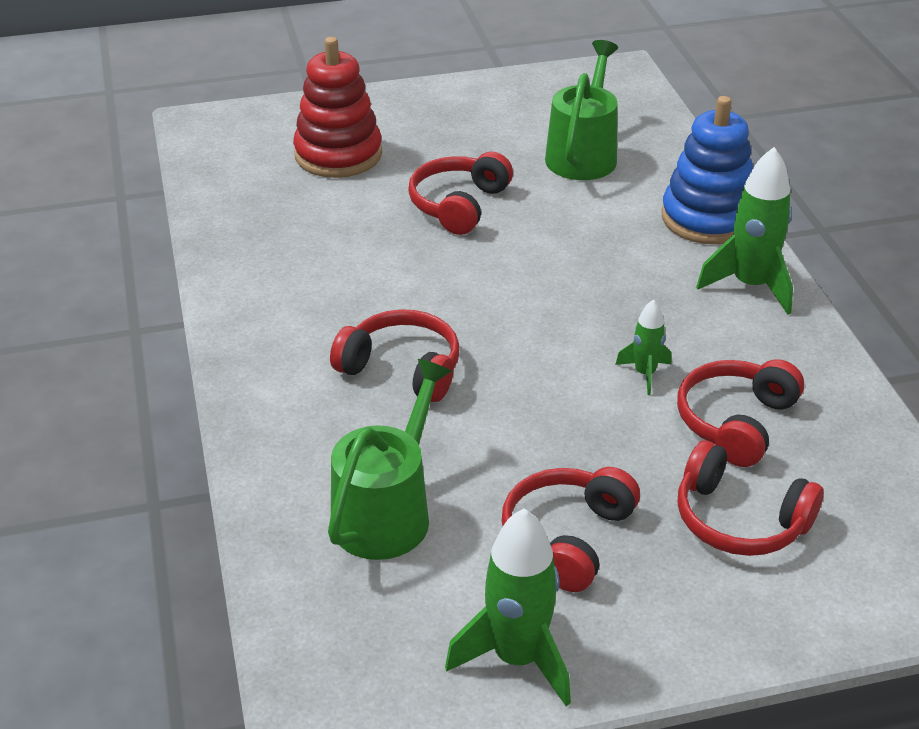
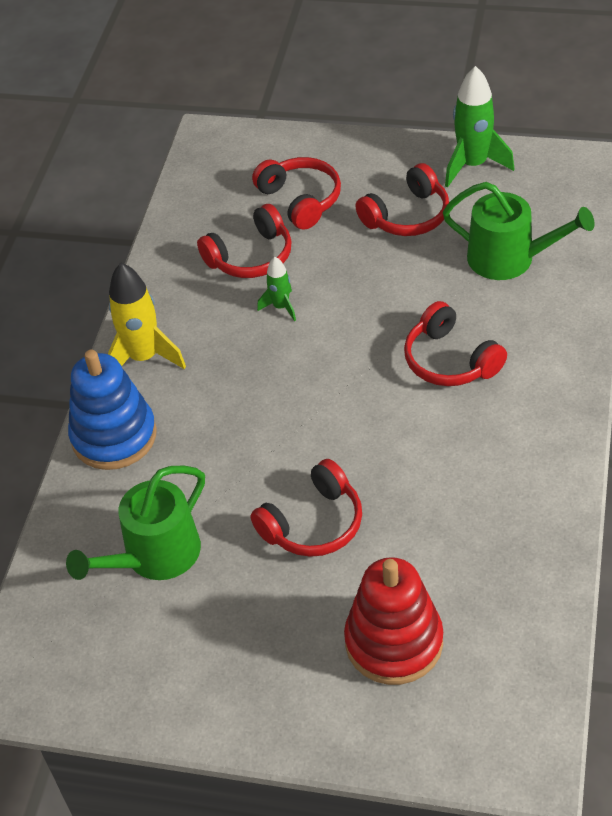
camera: 150 degrees left, 10 degrees up
(386, 513) = (509, 259): green watering can -> green watering can turned 120 degrees counterclockwise
(750, 286) = (144, 357): green rocket -> yellow rocket

